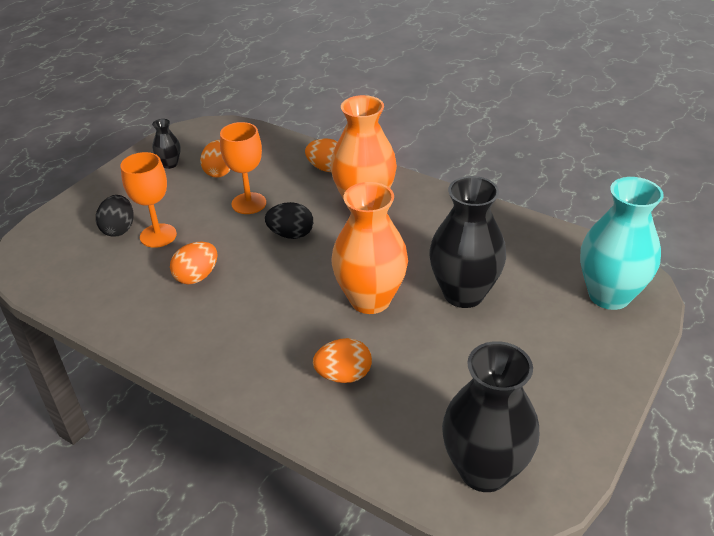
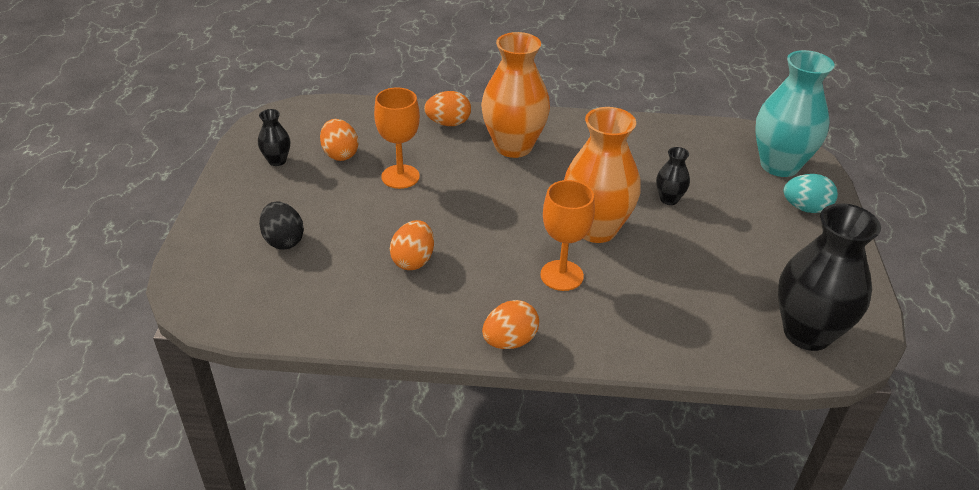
camera: 30 degrees left, 0 degrees up
(158, 235) = (334, 234): orange goblet -> orange goblet (561, 275)
(291, 234) = (470, 194): black egg -> none
(343, 375) = (632, 301): orange egg -> orange egg (509, 341)
(463, 294) = (669, 199): black vase -> black vase, size x0.46
(598, 347) = (805, 208): none -> turquoise egg

